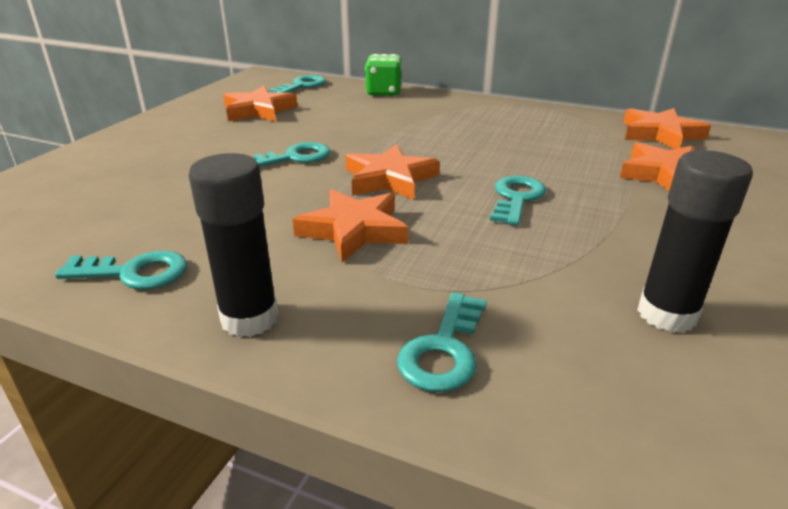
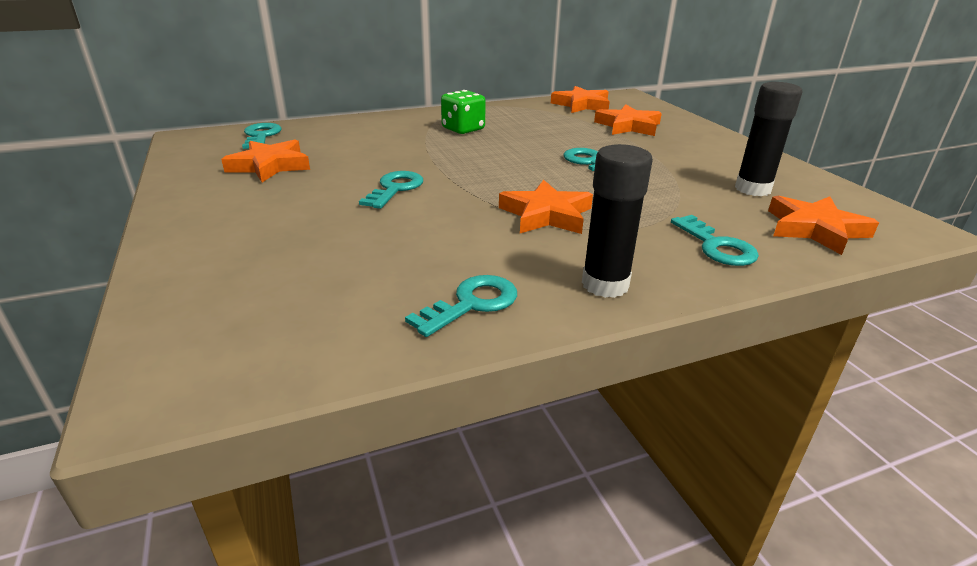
camera: 45 degrees left, 0 degrees up
(384, 92) = (350, 123): green dice -> green dice (463, 129)
(389, 179) = (496, 178): orange star -> orange star (815, 229)

